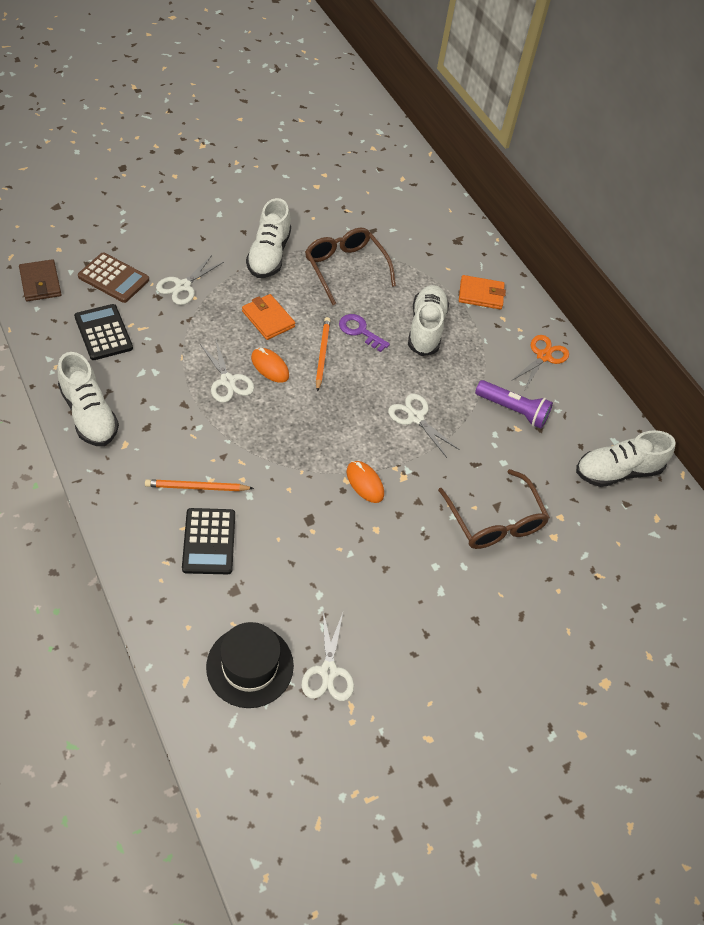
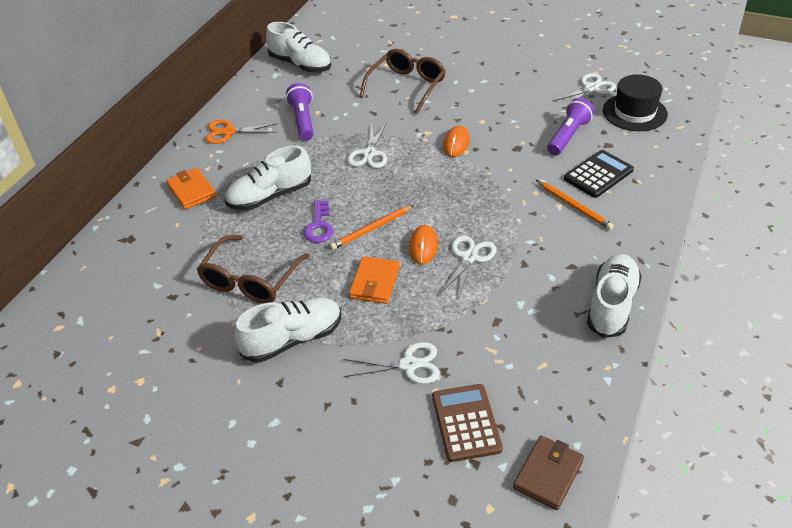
camera: 120 degrees left, 10 degrees down
(103, 332) = (532, 369): black calculator -> none
(281, 572) = (568, 136): none -> purple flashlight

